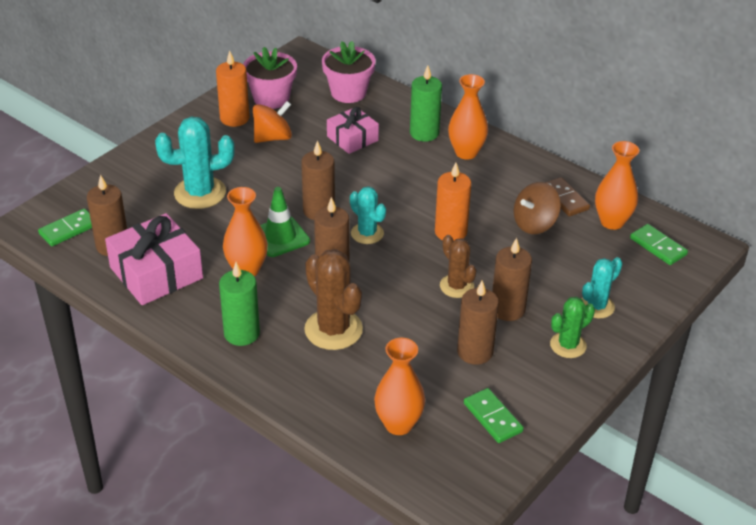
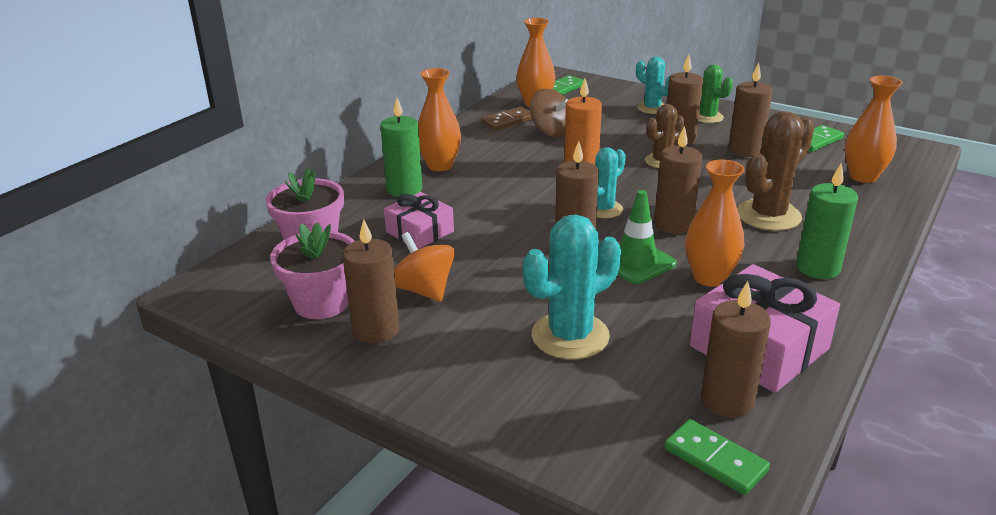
camera: 95 degrees left, 10 degrees down
(200, 193) = (570, 336): turquoise cactus -> turquoise cactus turned 75 degrees clockwise
(234, 118) = (376, 330): orange candle -> brown candle

